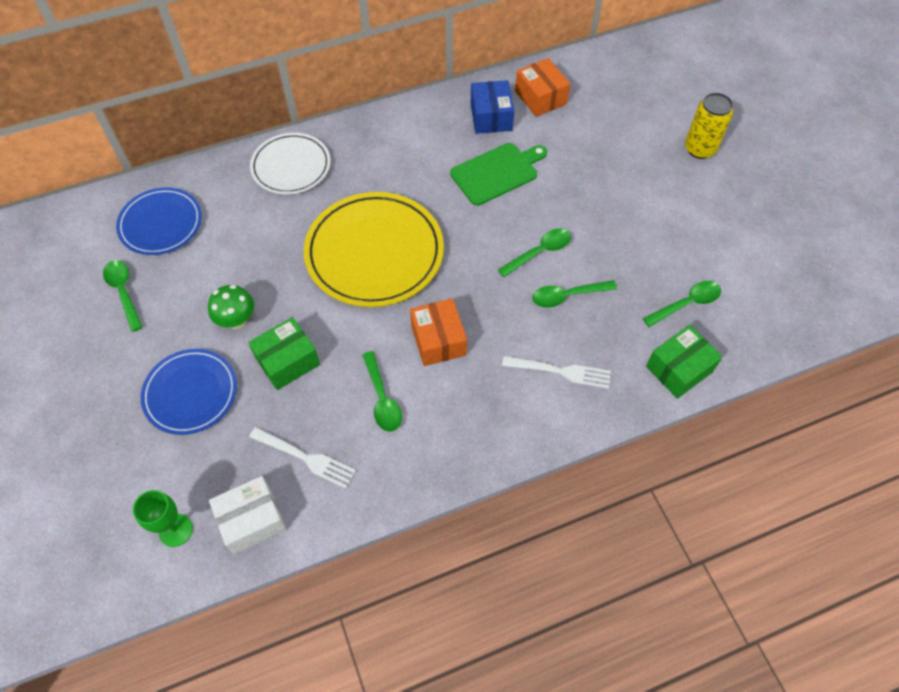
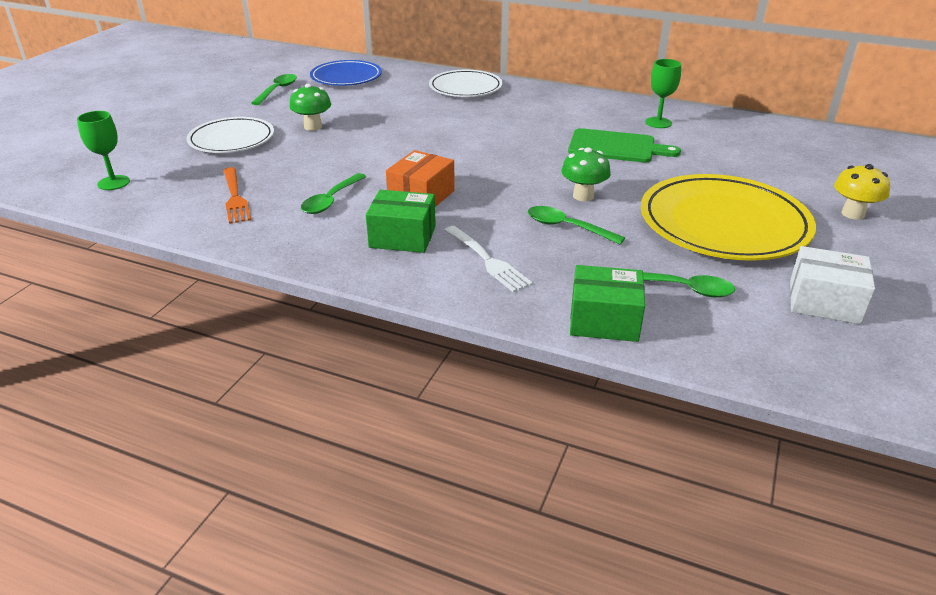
camera: 45 degrees right, 25 degrees down
(190, 393) = (231, 139): blue plate -> white plate
(252, 520) = (154, 203): white box -> white box (824, 301)
(287, 361) = (308, 155): green box -> green box (402, 237)
(305, 458) = (234, 197): white fork -> orange fork
(374, 253) = (452, 140): yellow plate -> yellow plate (723, 223)
(491, 117) = (658, 123): blue box -> green goblet
(539, 252) = (583, 196): green spoon -> green mushroom
(540, 97) = (721, 130): orange box -> none
(700, 149) = (853, 214): yellow can -> yellow mushroom

